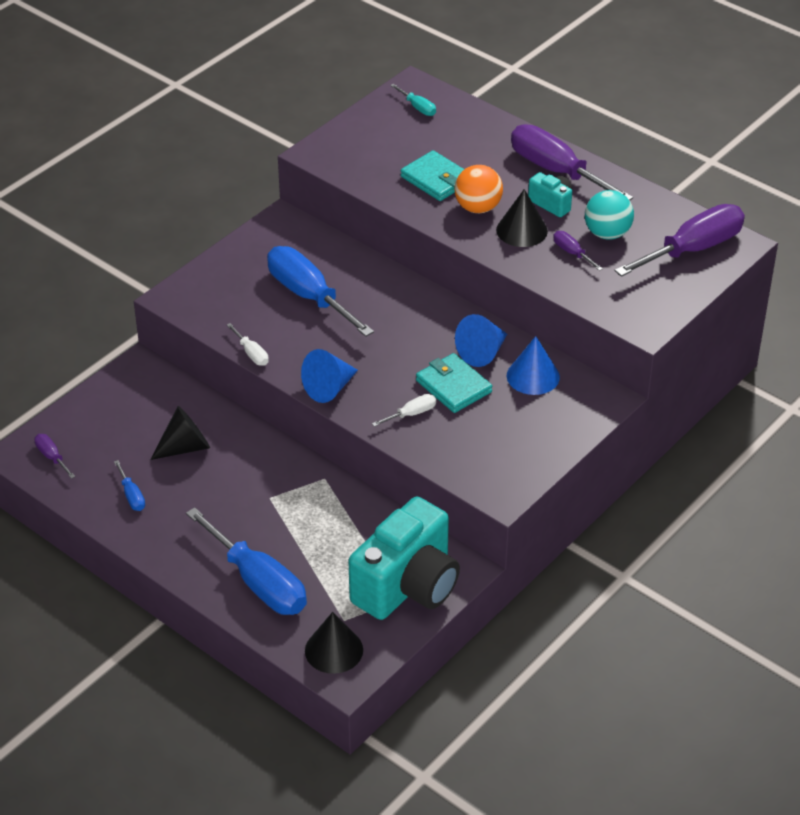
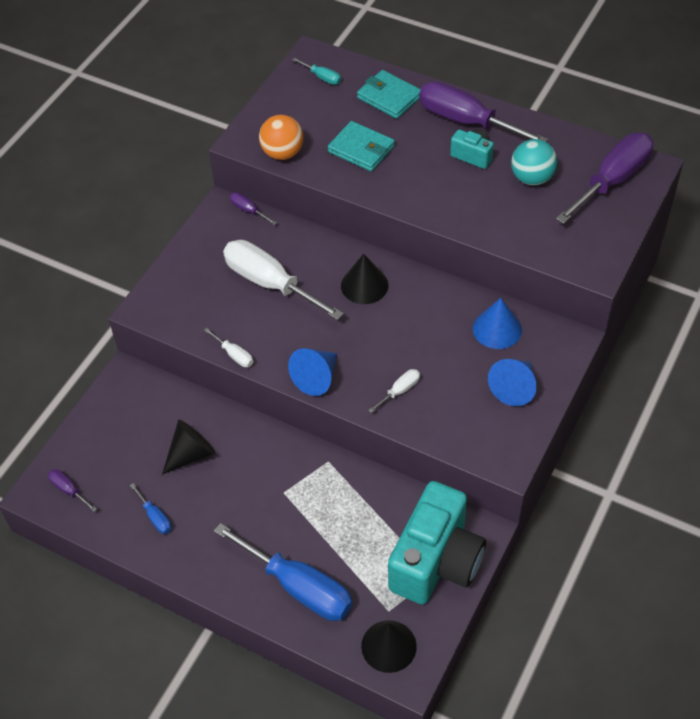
camera: 10 degrees left, 10 degrees up
(309, 296) = (270, 283): blue screwdriver -> white screwdriver
(453, 386) = (429, 354): turquoise wallet -> turquoise wallet (389, 97)
(478, 208) = (407, 172): orange ball -> orange ball (282, 153)
(482, 352) = (444, 313): blue cone -> blue cone (514, 388)
(521, 230) = (454, 188): black cone -> black cone (364, 285)
(572, 253) = (507, 204): purple screwdriver -> purple screwdriver (248, 210)

